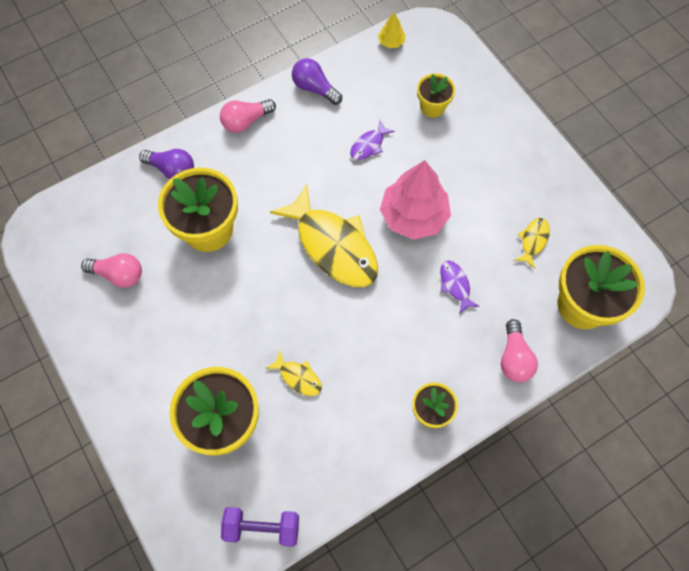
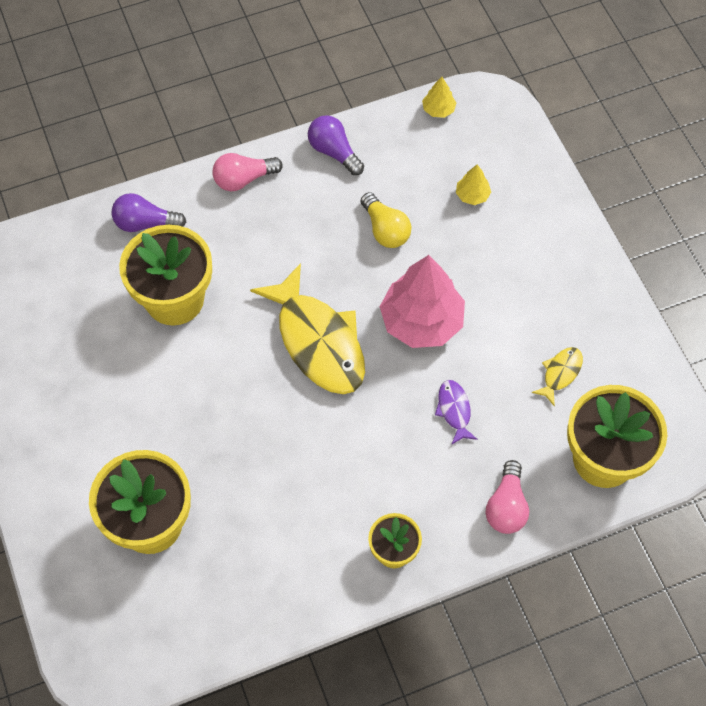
camera: 10 degrees right, 5 degrees down
(118, 274) = (61, 335): pink light bulb -> none
(172, 170) = (145, 223): purple light bulb -> purple light bulb turned 150 degrees clockwise
(262, 527) = (171, 647): purple dumbbell -> none
(298, 377) = (246, 486): yellow fish -> none
(369, 145) = (385, 230): purple fish -> yellow light bulb
(432, 107) = (472, 195): yellow flower pot -> yellow tree

